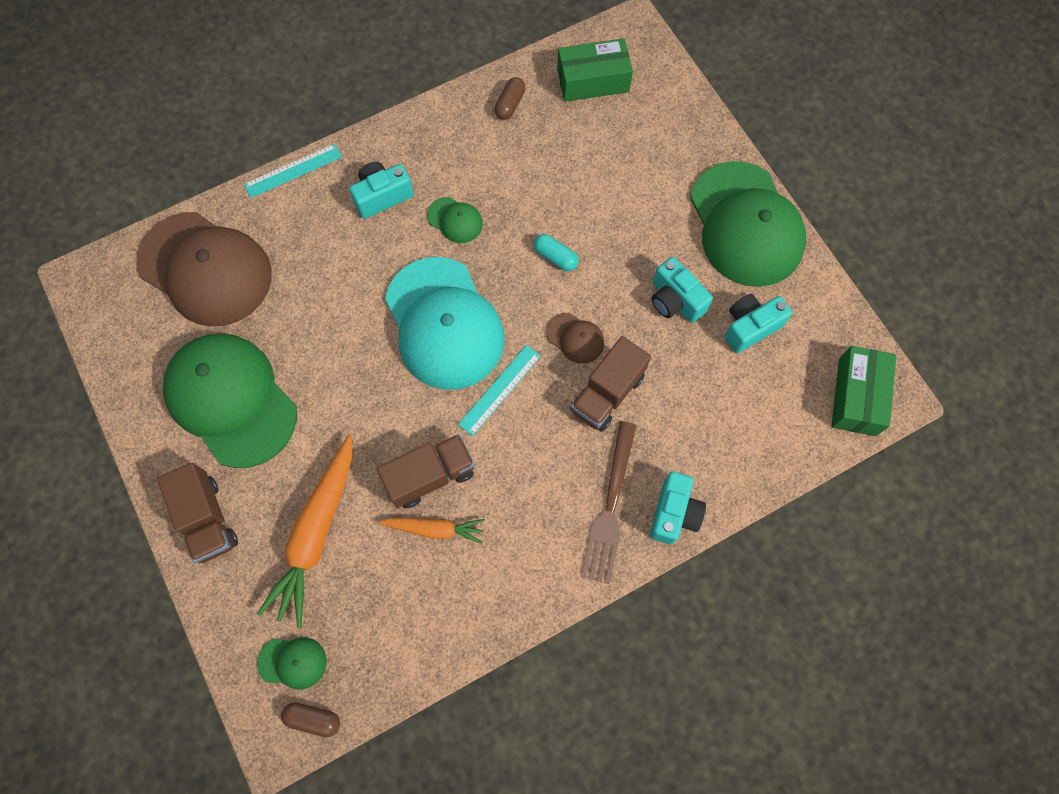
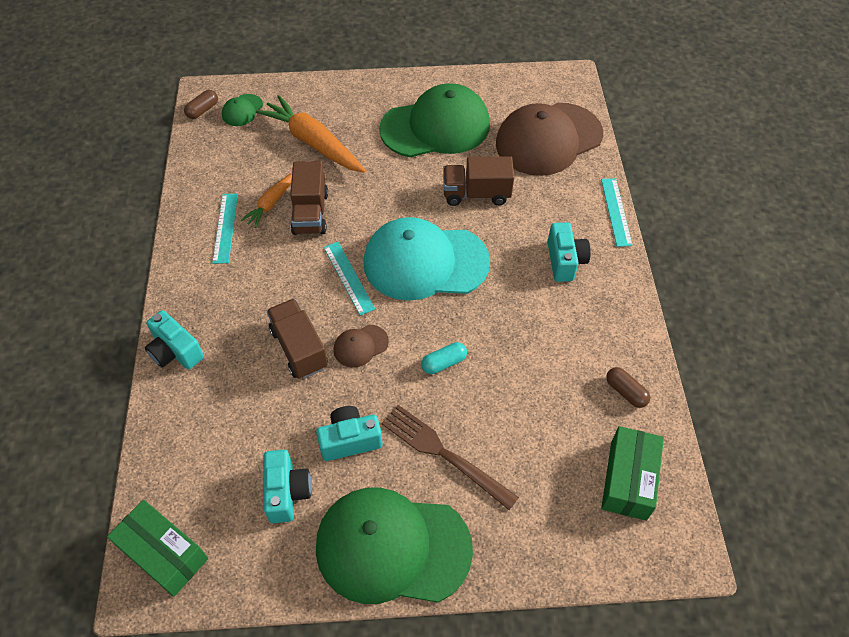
camera: 115 degrees right, 15 degrees down
(207, 519) = (360, 96): brown truck -> brown truck (476, 194)
(455, 220) = (517, 303): green cap -> none
(495, 561) = (225, 227): none -> turquoise ruler
(610, 509) = (210, 311): brown fork -> brown fork (442, 453)

